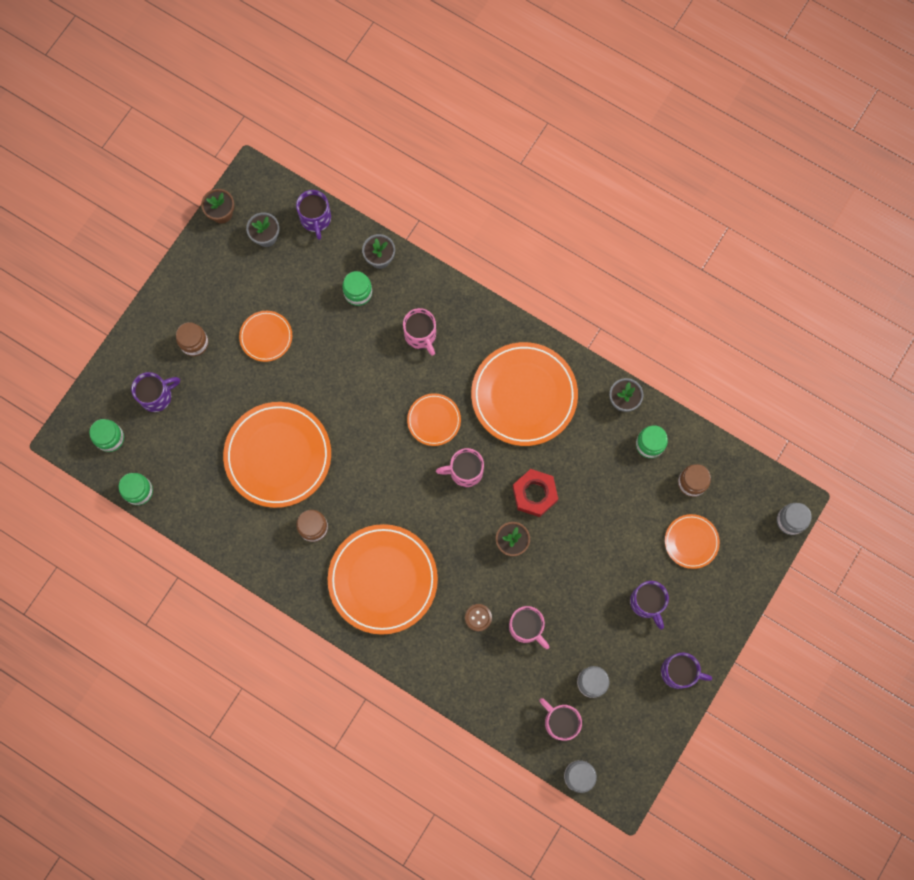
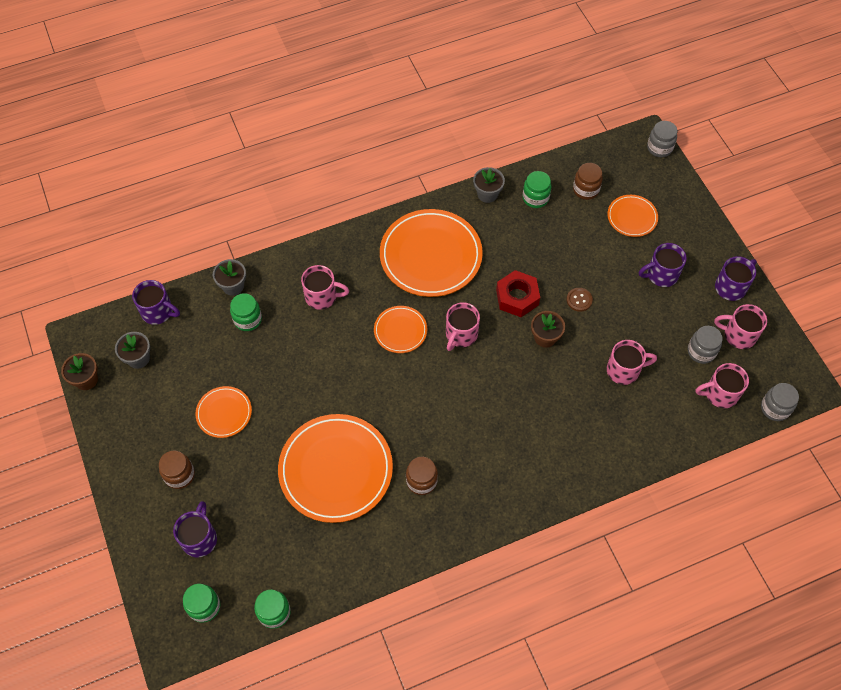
camera: 55 degrees left, 15 degrees down
(383, 579) = (508, 454): orange plate -> none
(478, 617) = (591, 401): brown button -> brown button (579, 300)
(632, 705) = (738, 335): none -> pink mug
(647, 603) = (661, 275): purple mug -> purple mug turned 150 degrees clockwise

